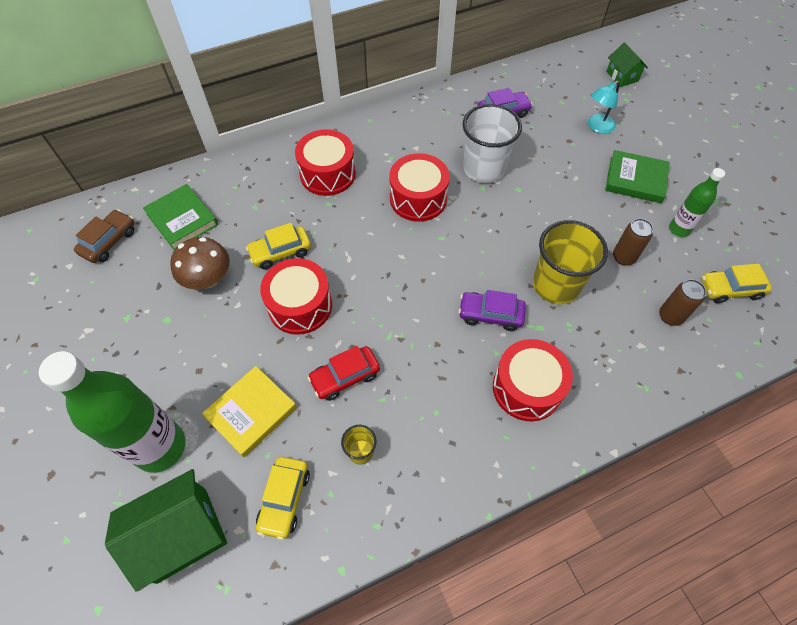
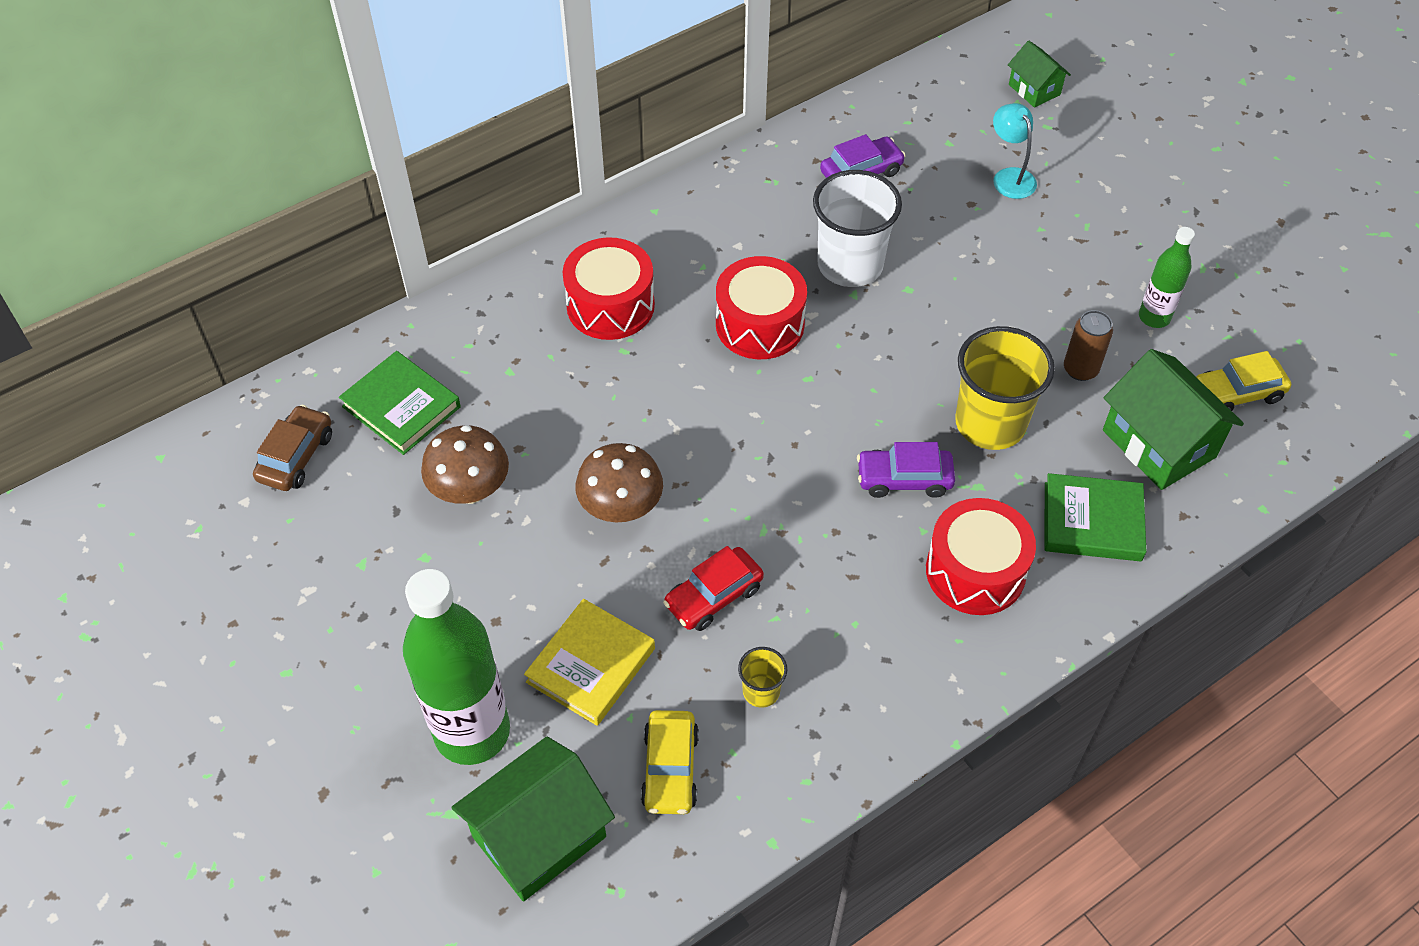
camera: 10 degrees left, 5 degrees down
(280, 252) = (569, 434): yellow car -> none
(300, 306) = (621, 508): red drum -> brown mushroom
(597, 127) = (1010, 177): turquoise lamp -> turquoise lamp turned 120 degrees clockwise
(635, 180) = (1080, 251): green book -> green book (1092, 522)
(670, 316) = (1159, 443): brown can -> green house

